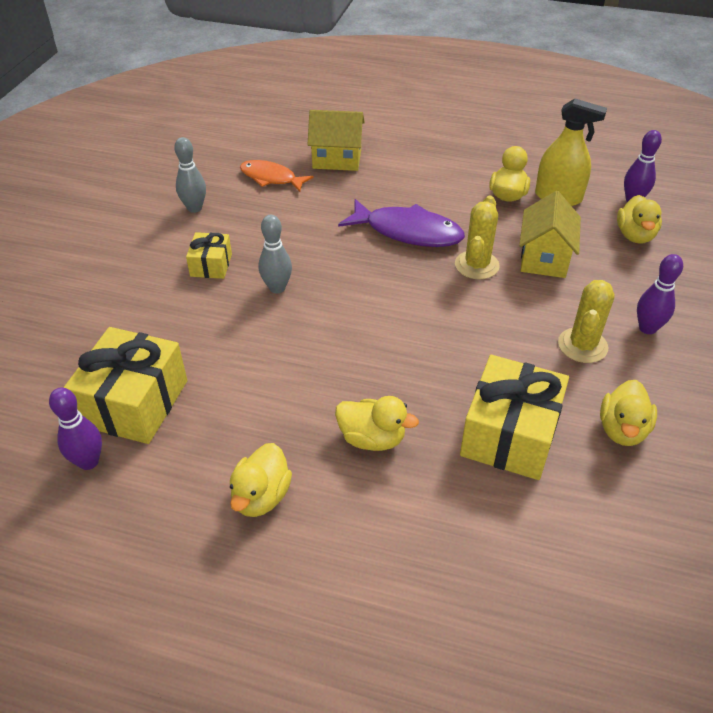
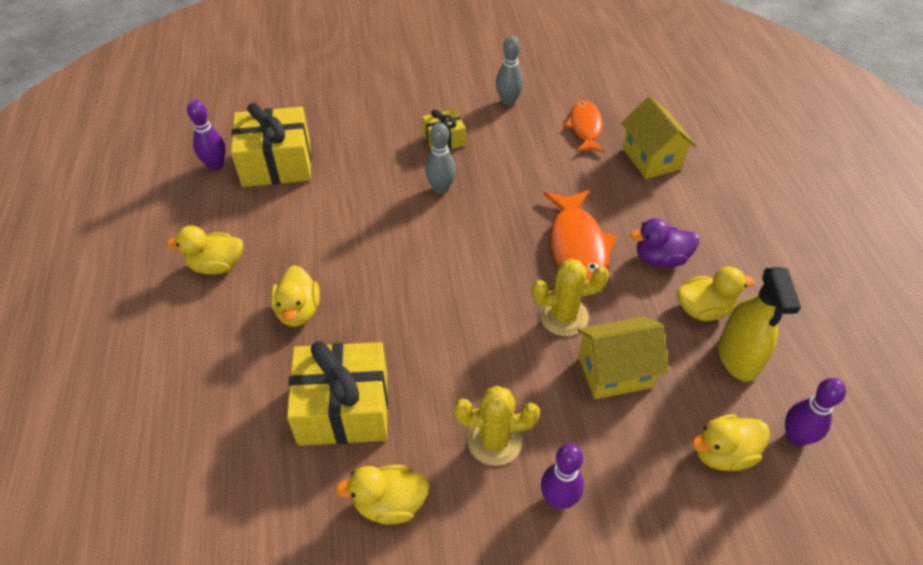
camera: 65 degrees right, 5 degrees up
(408, 232) = (577, 247): purple fish -> orange fish
(447, 195) = (660, 258): none -> purple duck

